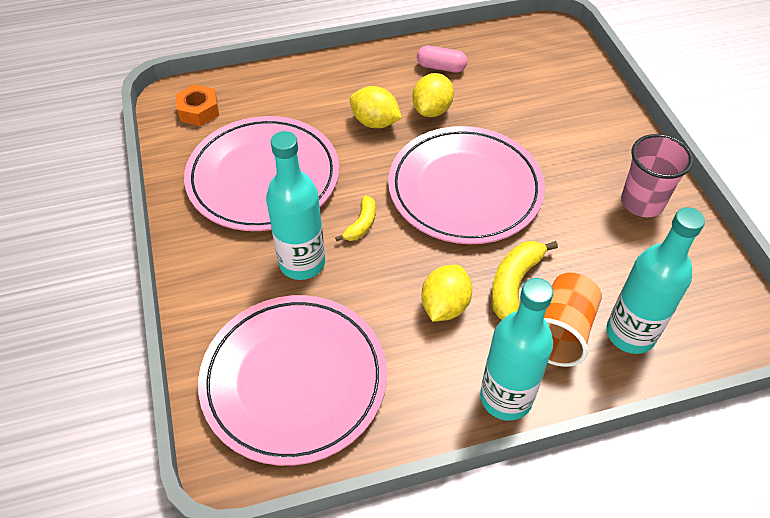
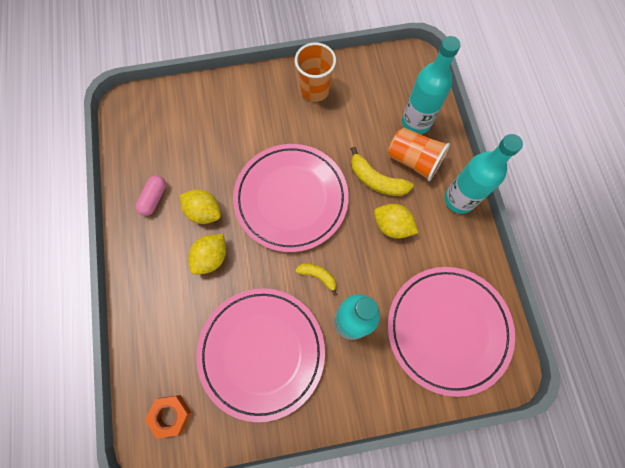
camera: 85 degrees left, 20 degrees up
(642, 202) = (315, 90): pink cup -> orange cup

